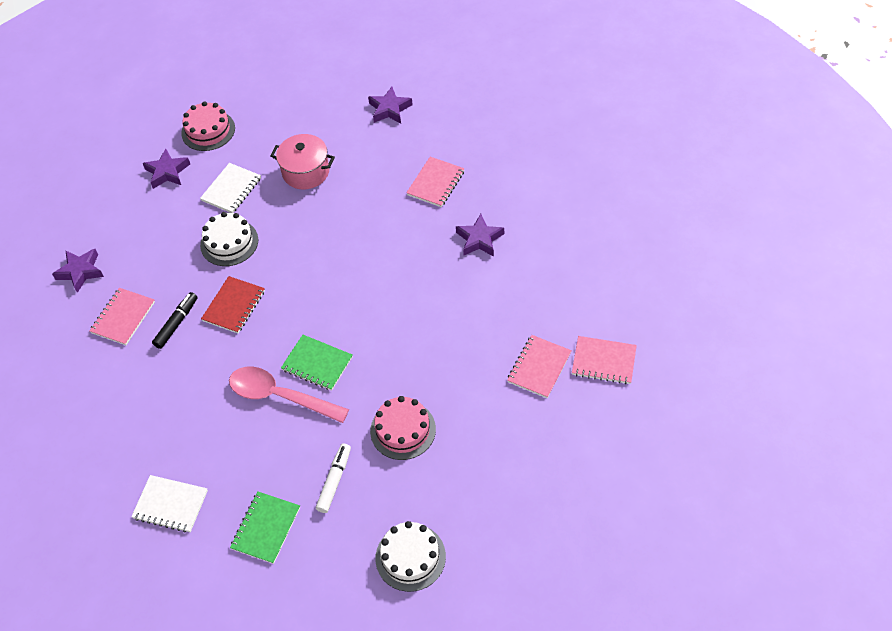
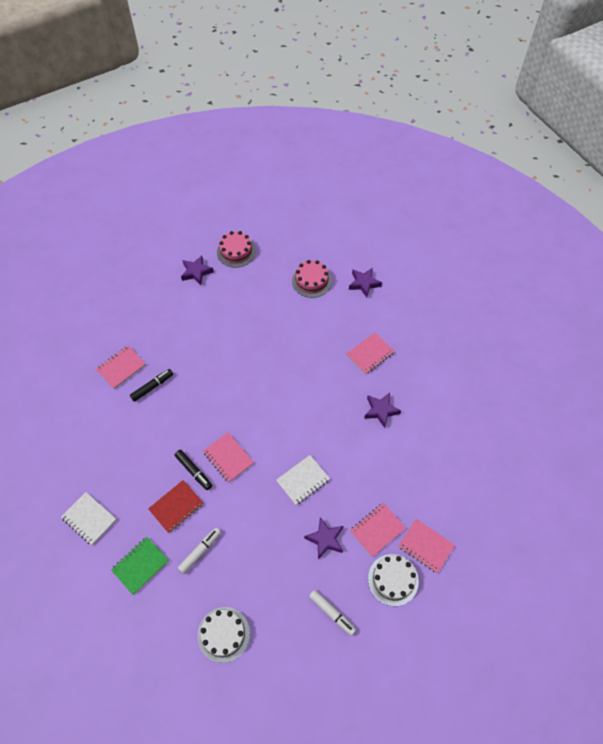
camera: 20 degrees right, 5 degrees up
(80, 272) = (110, 323): purple star -> purple star (325, 539)
(229, 242) = (212, 341): white cake -> white cake (393, 579)
(231, 189) = (231, 302): white notebook -> white notebook (303, 480)
(234, 306) = (194, 390): red notebook -> red notebook (176, 507)
(280, 396) = (194, 471): pink spoon -> black marker
(306, 172) = (286, 309): pink pot -> none
(317, 364) = (228, 458): green notebook -> pink notebook
(403, 430) = (262, 534): pink cake -> pink cake (311, 281)
(530, 477) = (332, 613): none -> white marker

